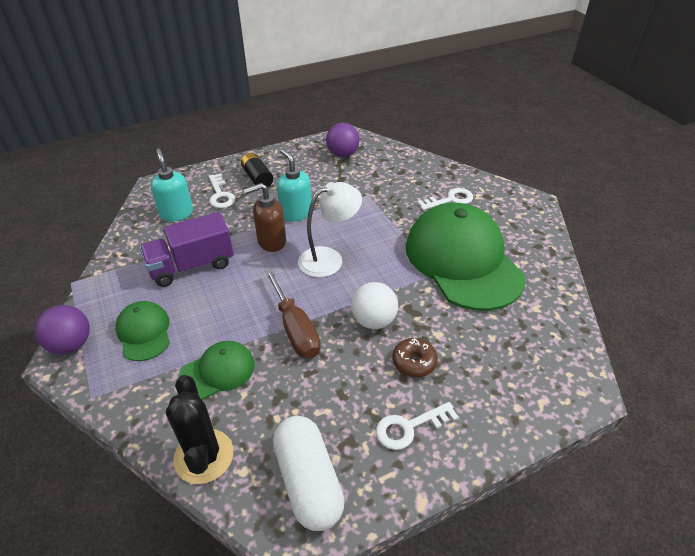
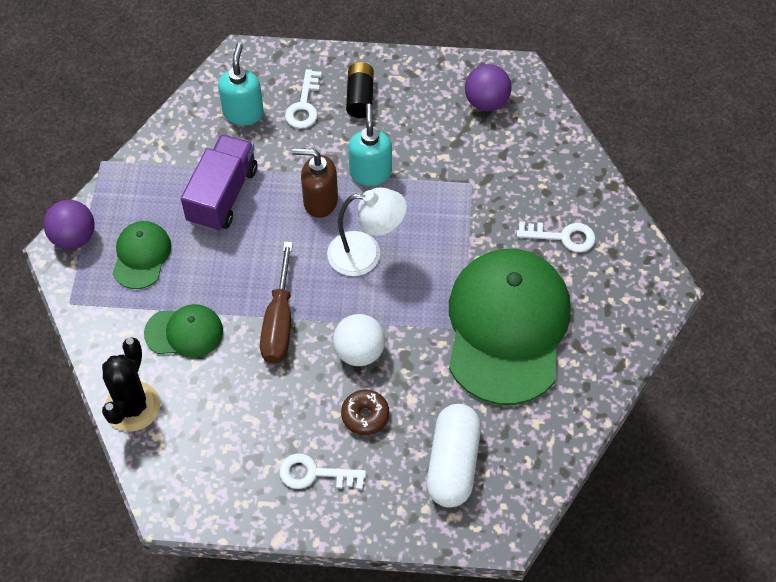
camera: 30 degrees right, 15 degrees up
(191, 266) = (223, 195): purple truck -> purple truck turned 105 degrees clockwise
(308, 481) = (201, 473): white capsule -> white capsule (452, 463)

